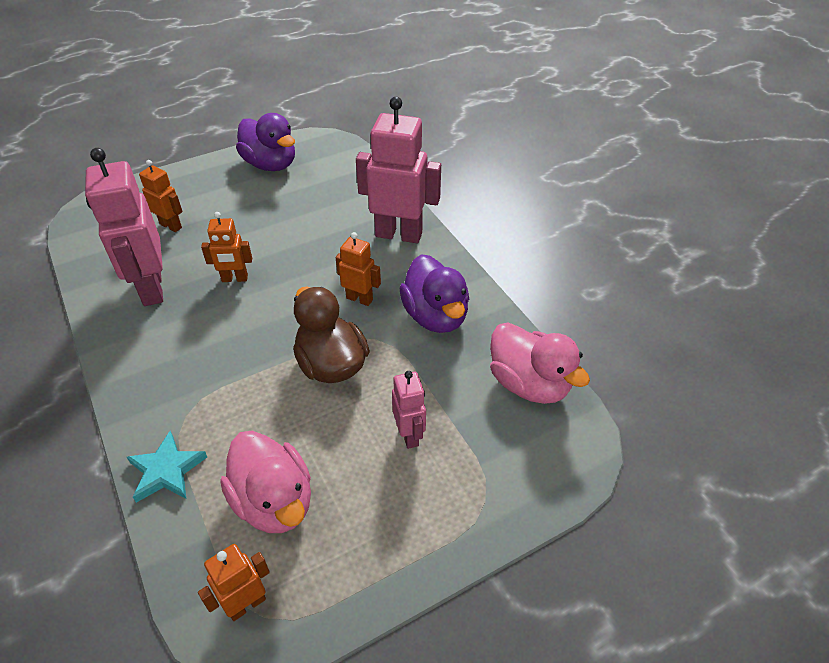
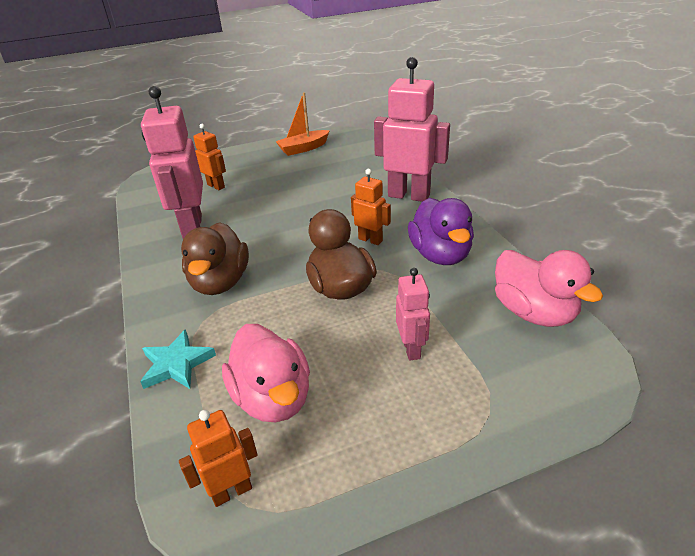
camera: 10 degrees right, 10 degrees down
(197, 364) = (220, 282): none -> brown duck
(234, 279) = (262, 222): orange robot -> none
(270, 164) = (303, 148): purple duck -> orange boat

